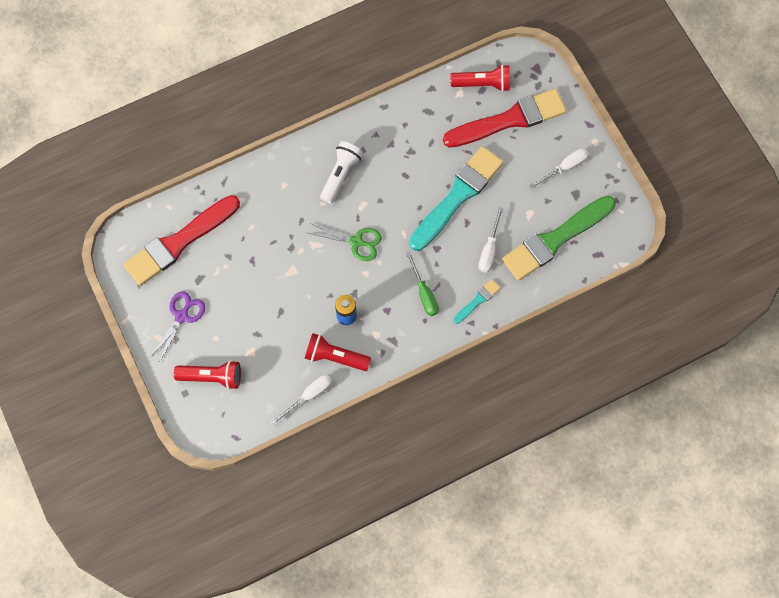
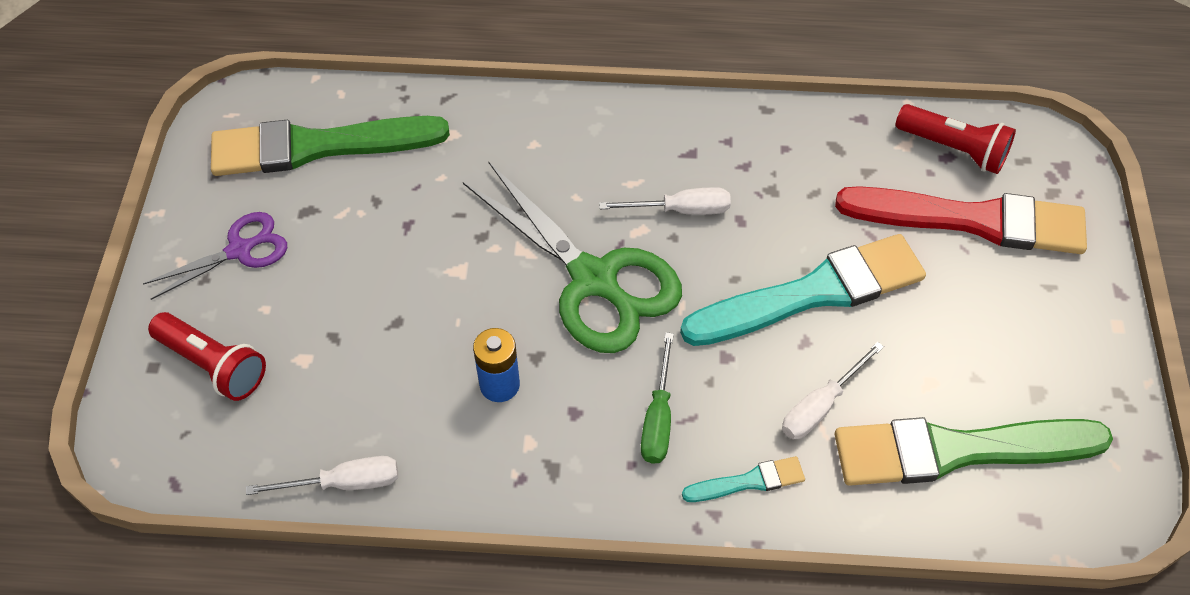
camera: 30 degrees right, 15 degrees down
(179, 242) = (318, 146): red brush -> green brush
(335, 356) = (434, 441): red flashlight -> none
(341, 175) = (633, 171): white flashlight -> none
(356, 242) = (593, 279): green scissors -> green scissors, size x1.84
(565, 167) = (1038, 340): white screwdriver -> white screwdriver (681, 210)

